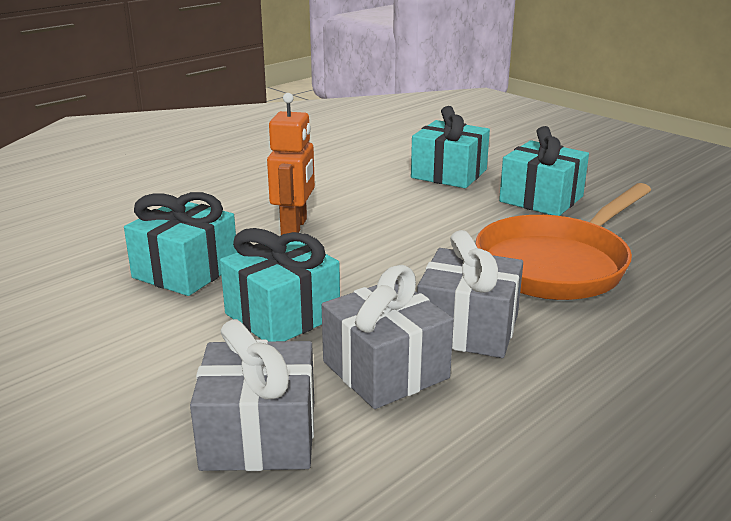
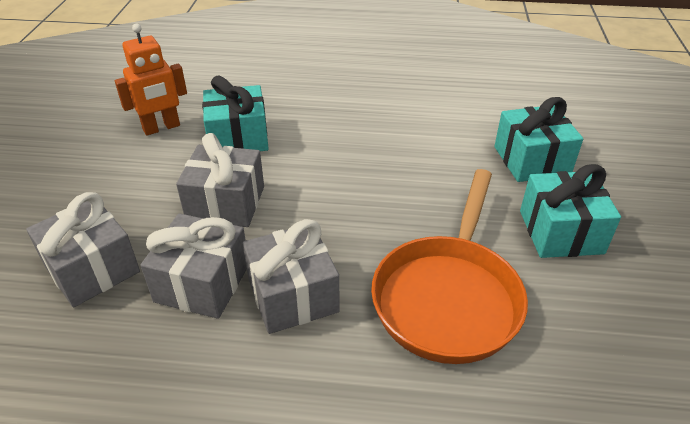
camera: 50 degrees right, 15 degrees up
(282, 315) = (226, 203): turquoise gift -> grey gift
(294, 227) = (343, 142): orange robot -> orange robot (161, 128)
(557, 264) = (448, 297): orange pan -> orange pan turned 75 degrees counterclockwise

